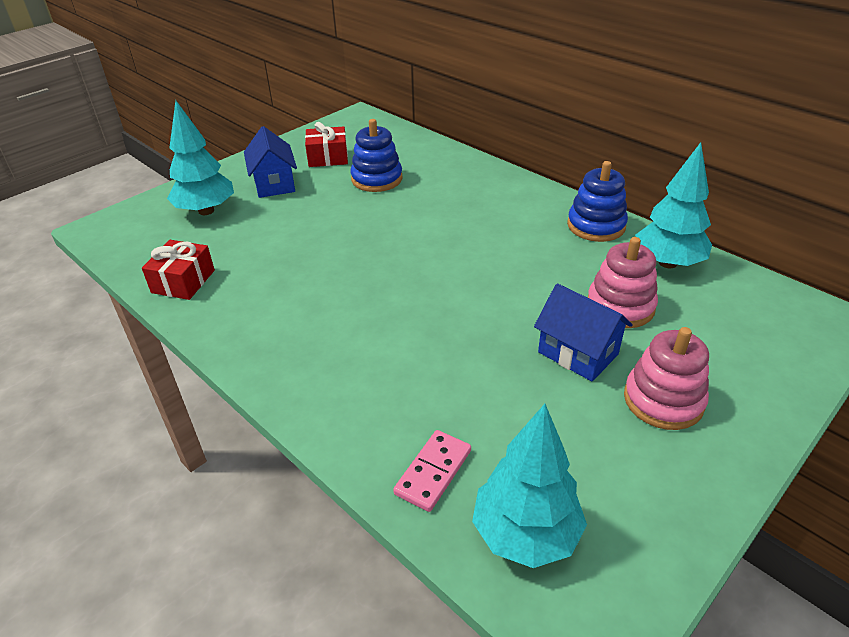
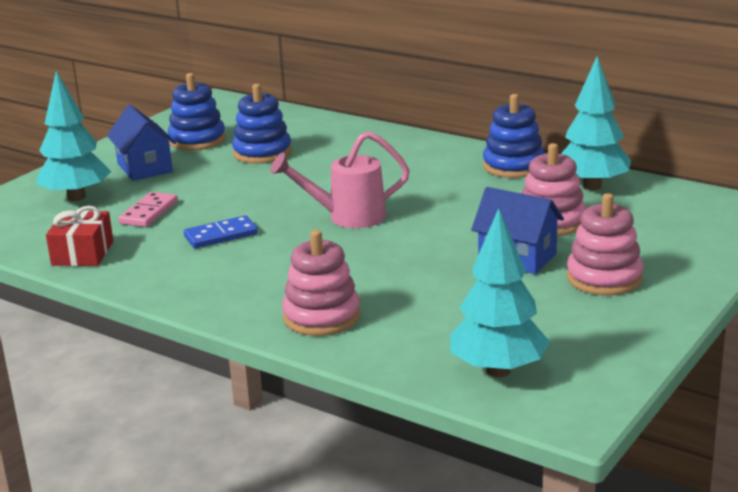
camera: 10 degrees left, 15 degrees down
(308, 277) = (221, 235): none -> blue domino
(328, 157) = (197, 140): red gift -> blue stacking toy
(365, 409) = (321, 317): none -> pink stacking toy
(427, 270) = (347, 217): none -> pink watering can
(433, 472) = (402, 347): pink domino -> pink domino (149, 213)

